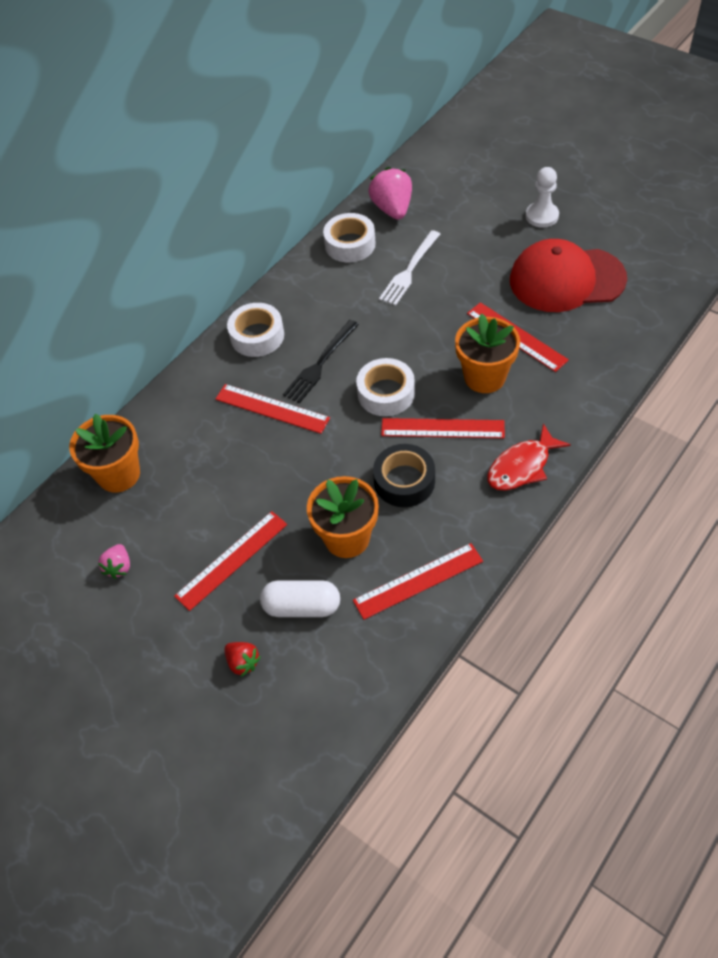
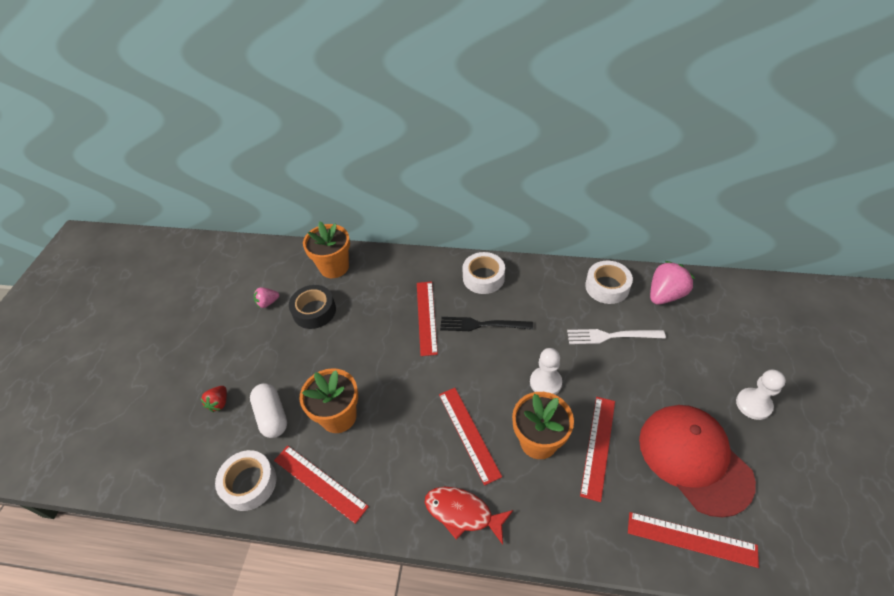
camera: 60 degrees right, 5 degrees down
(232, 560) = (294, 357): red ruler -> red ruler (691, 539)
(386, 393) = (480, 379): white tape -> white tape (249, 483)
(404, 481) = (405, 430): black tape -> black tape (314, 311)
(426, 343) = (545, 382): none -> white pawn

